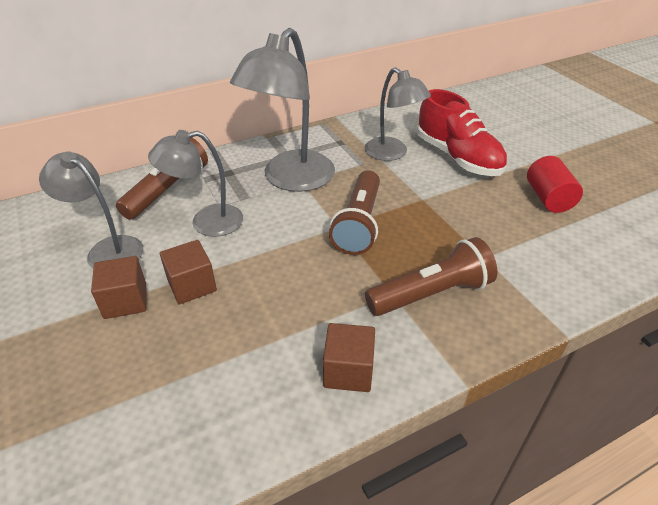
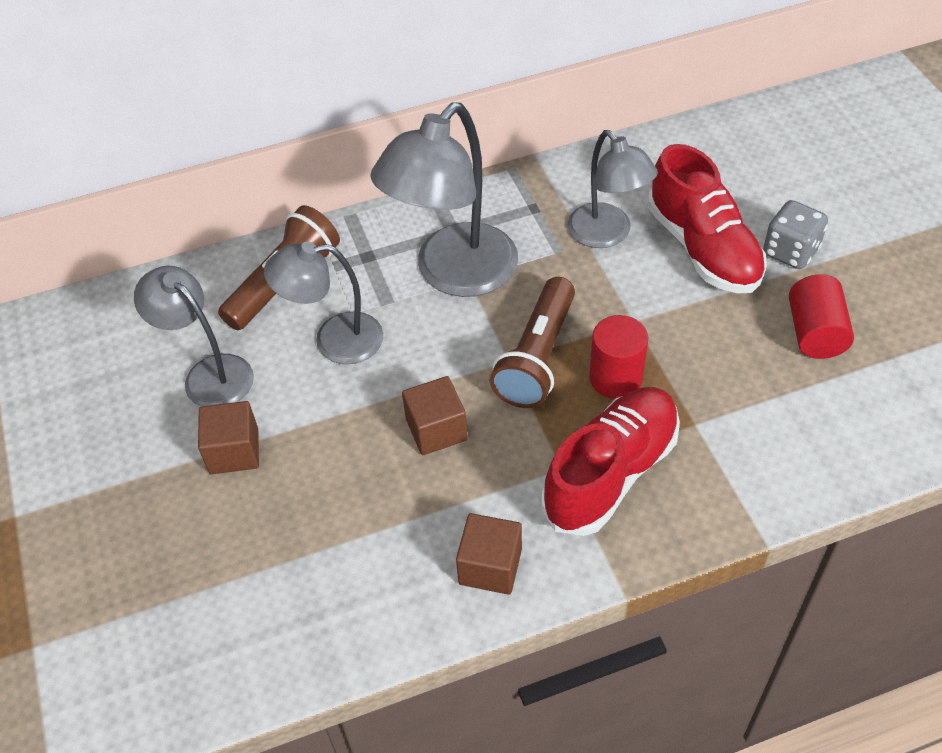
camera: 10 degrees right, 10 degrees up
(192, 285) = (313, 436): brown cube -> brown cube (436, 429)
(419, 233) = (615, 378): none -> red cylinder
(431, 294) = (611, 473): brown flashlight -> red shoe
(515, 156) = (790, 251): none -> grey dice

